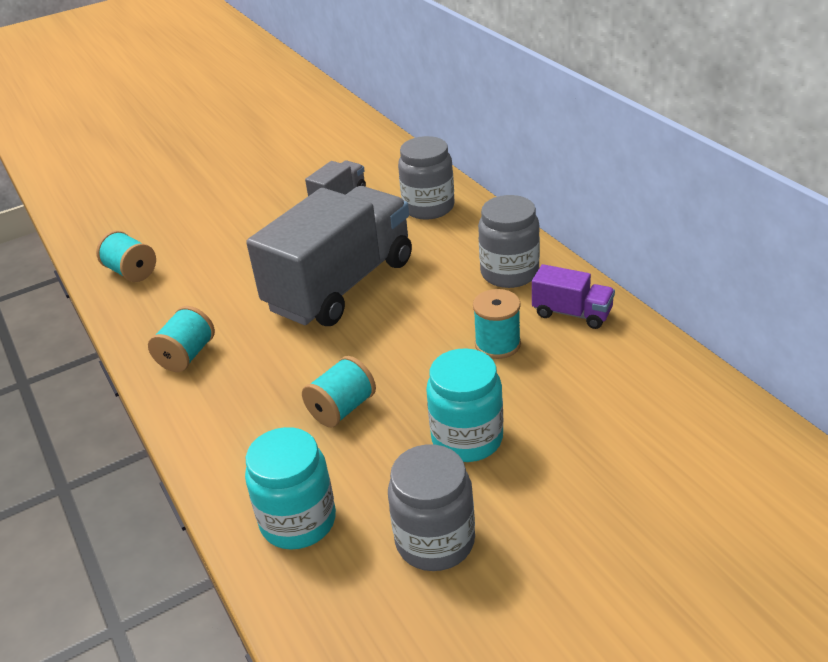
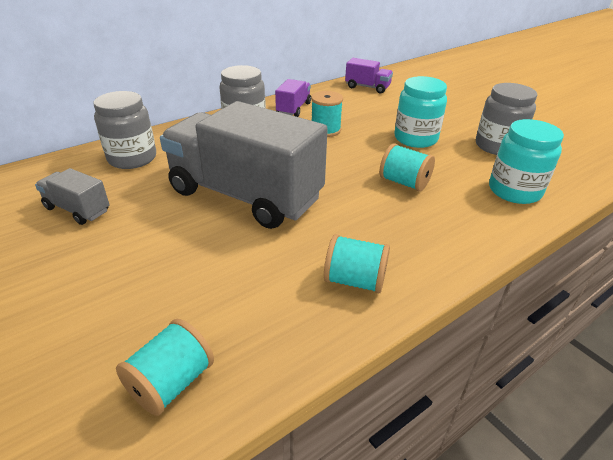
camera: 100 degrees left, 0 degrees up
(685, 401) = (367, 87): none -> purple truck

